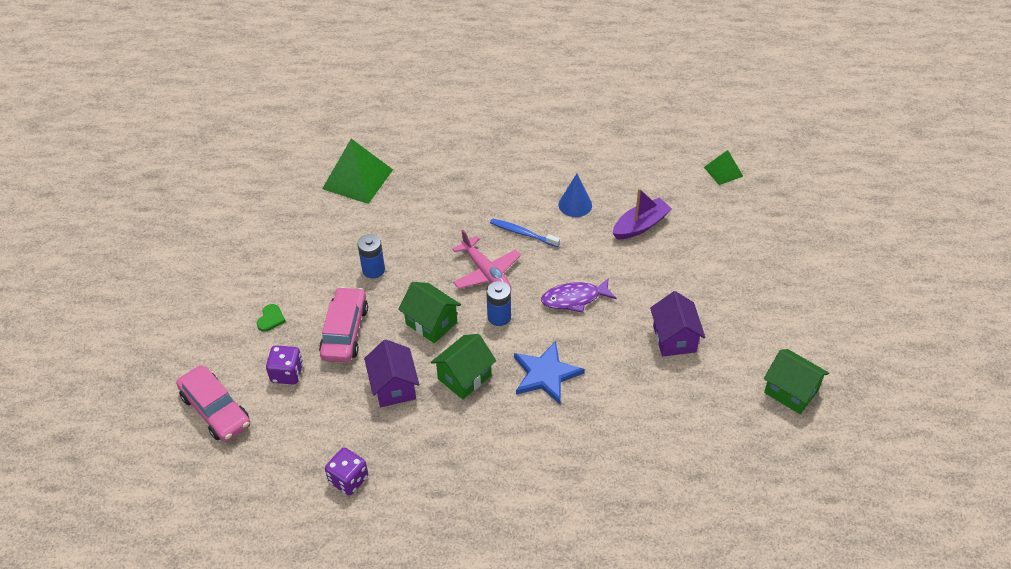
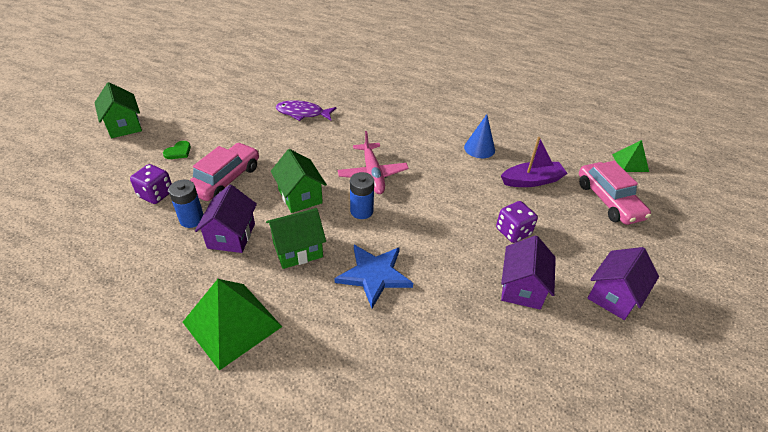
camera: 20 degrees right, 5 degrees down
(216, 410) = (79, 202): pink car -> pink car (608, 201)
(348, 479) = (129, 301): purple dice -> purple dice (513, 232)
(357, 179) = (316, 84): green pyramid -> green pyramid (232, 324)
(373, 270) = (282, 143): blue battery -> blue battery (192, 219)
(523, 233) = (422, 155): blue toothbrush -> none
(574, 299) = (439, 219): purple fish -> purple fish (302, 113)
(750, 317) = (614, 296): none -> purple house
(791, 391) = (638, 394): green house -> green house (124, 126)

